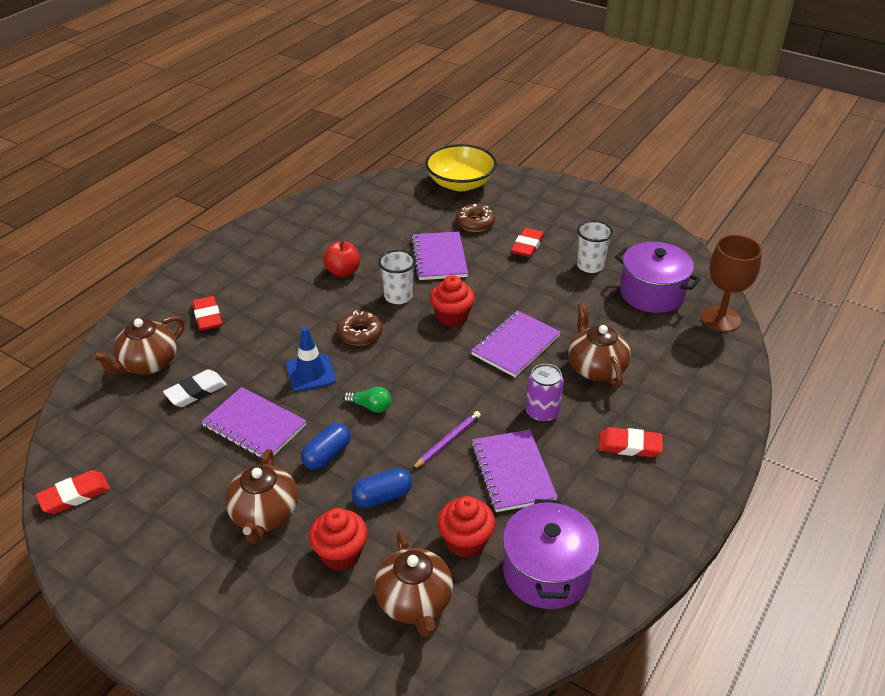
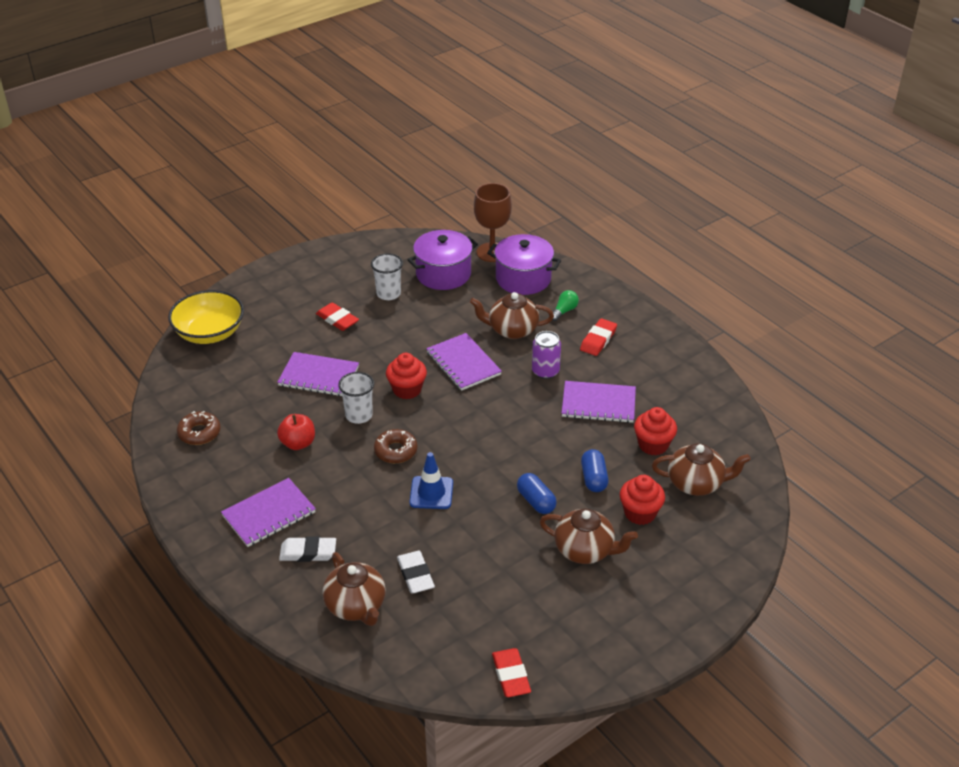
camera: 70 degrees left, 0 degrees up
(207, 316) = (308, 552): red eraser -> white eraser
(254, 426) = (480, 541): purple notebook -> purple notebook (269, 514)
(370, 406) = (492, 464): green light bulb -> green light bulb (564, 311)
(447, 441) = (552, 429): purple pencil -> none
(475, 223) = (281, 341): brown donut -> brown donut (199, 433)
(546, 572) = (693, 413): purple pot -> purple pot (523, 278)

